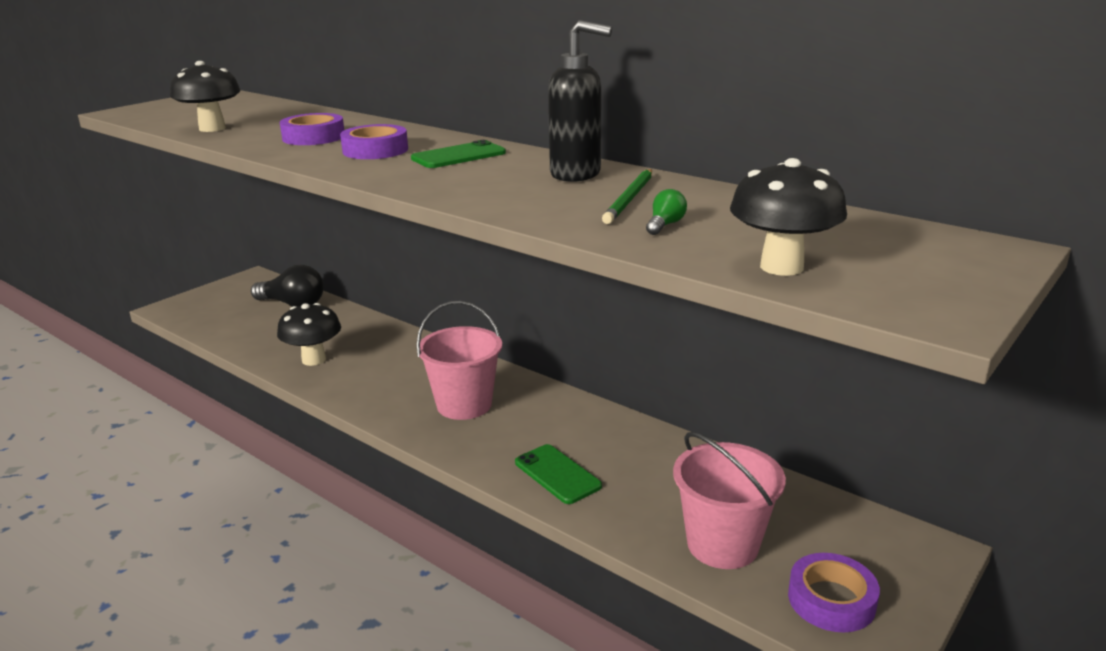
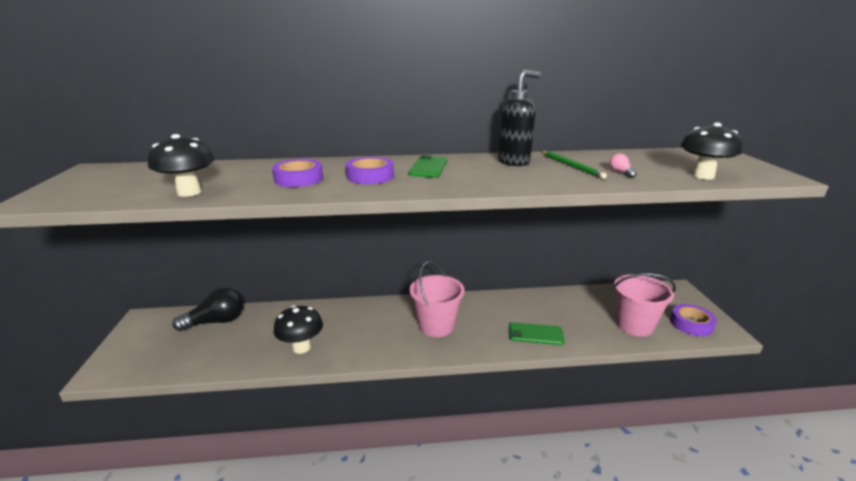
camera: 45 degrees left, 0 degrees up
(665, 225) = (620, 173): green light bulb -> pink light bulb

